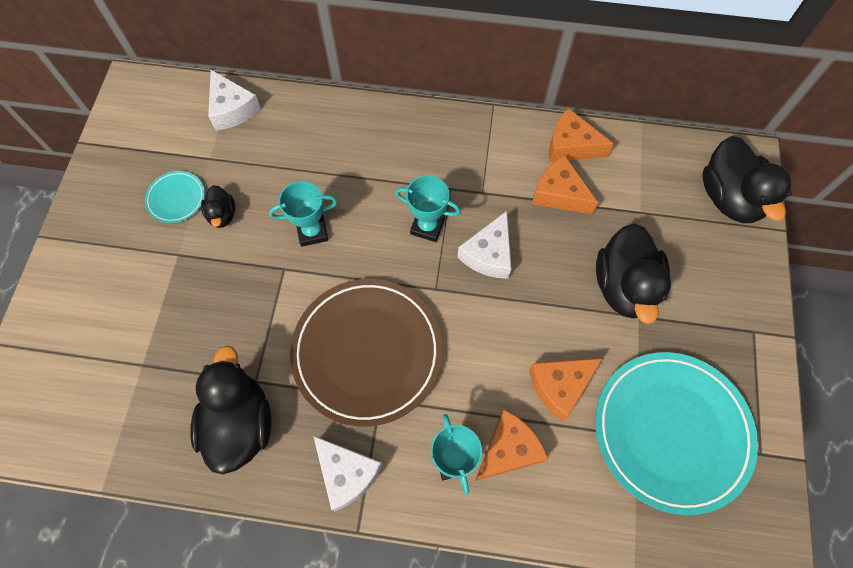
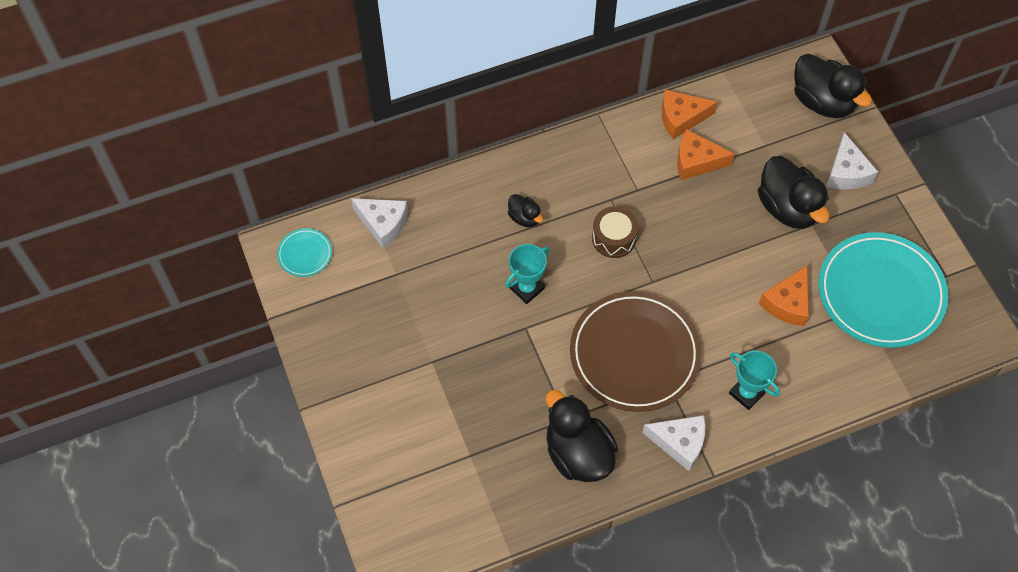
camera: 30 degrees left, 5 degrees down
(176, 198) = (395, 320): turquoise plate -> turquoise plate (305, 254)
(222, 215) = (444, 313): black duck -> black duck (524, 218)
(427, 227) = (614, 238): turquoise trophy -> brown drum
(488, 254) = (674, 235): white cheese -> white cheese (846, 172)
(508, 449) = (780, 365): orange cheese -> none

